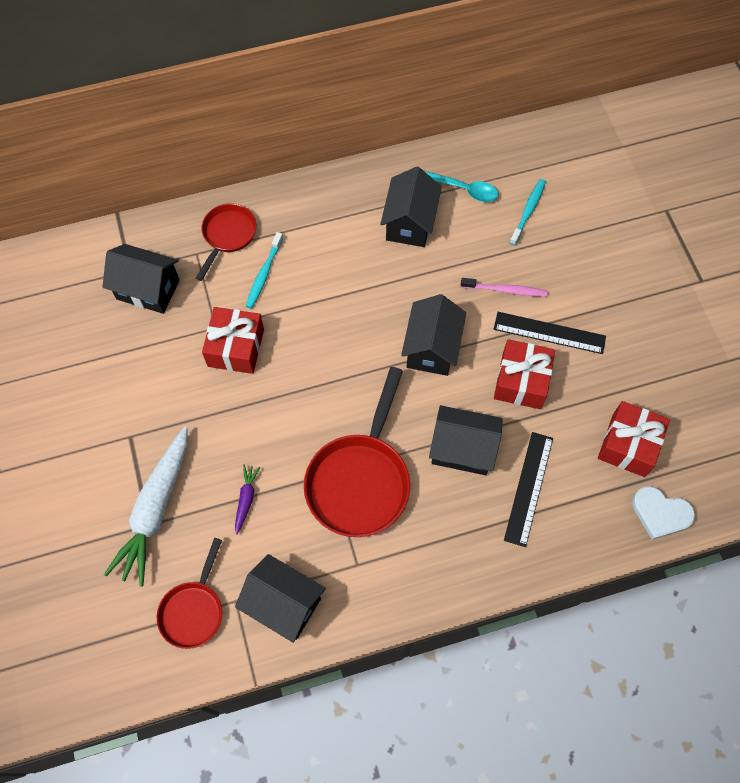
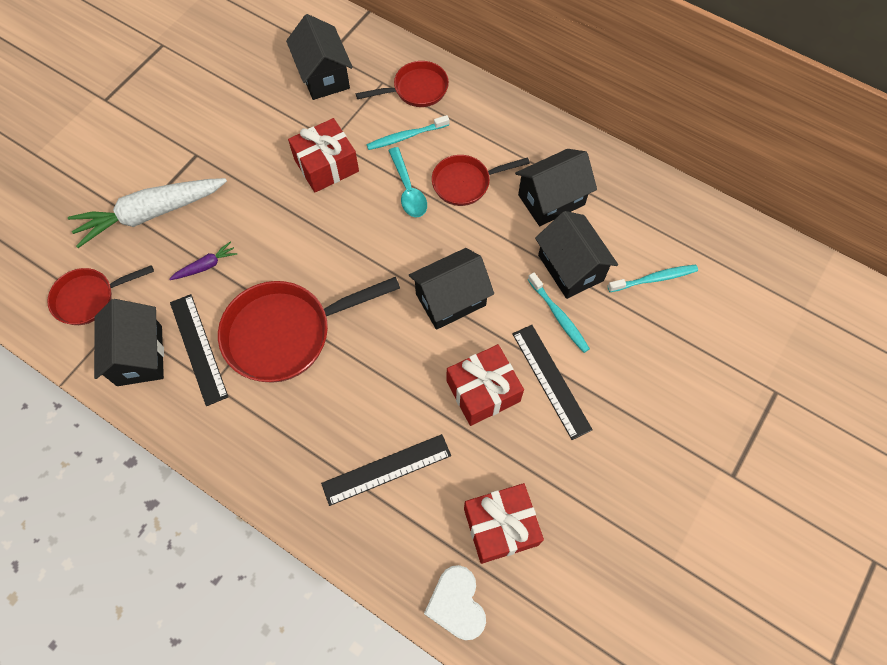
camera: 50 degrees right, 0 degrees up
(317, 554) = (198, 348): none -> black ruler
(344, 265) = (465, 183): none -> red pan
(462, 449) = (378, 390): black house -> black house (570, 268)
(464, 189) = (624, 215): turquoise spoon -> turquoise spoon (408, 189)
(505, 290) = (558, 316): pink toothbrush -> turquoise toothbrush

